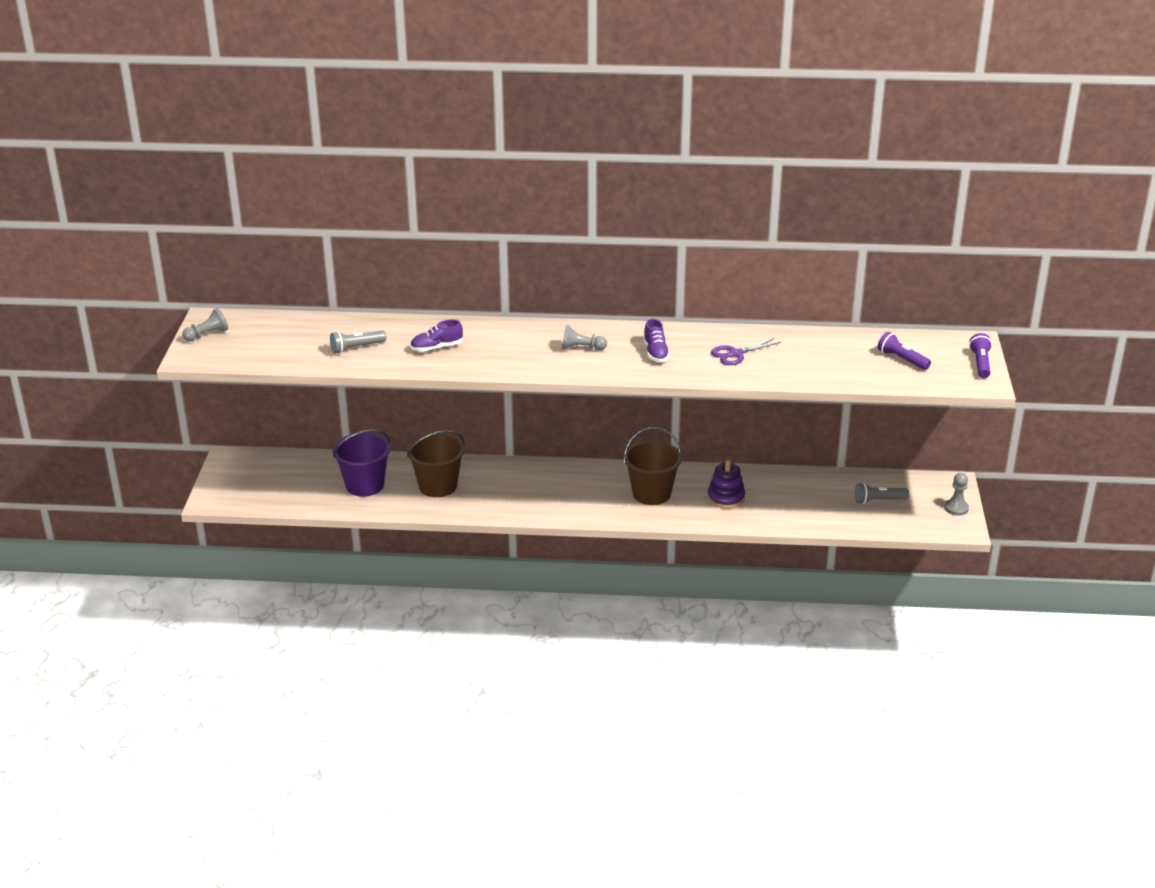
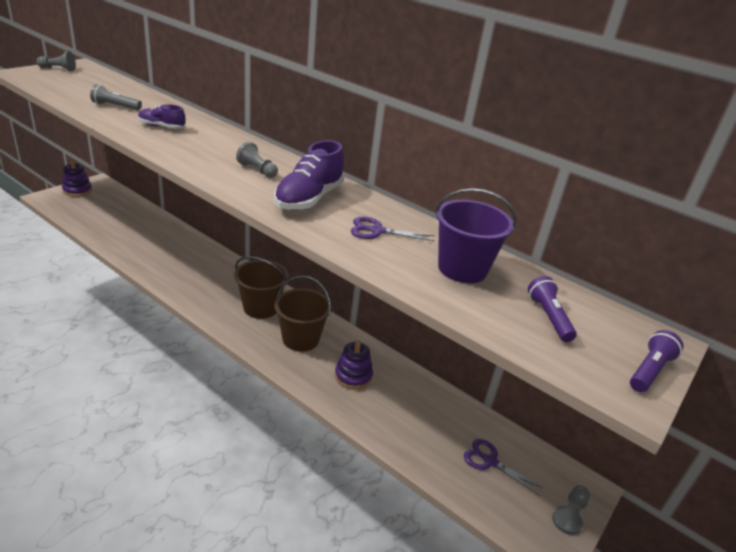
camera: 30 degrees right, 0 degrees up
(227, 477) = (77, 190): none -> purple stacking toy
(364, 485) = (134, 232): purple bucket -> purple bucket (462, 269)
(438, 486) = (172, 255): brown bucket -> brown bucket (261, 307)
(655, 352) = (309, 198): purple shoe -> purple shoe, size x1.74
(879, 500) = (489, 461): grey flashlight -> purple scissors

